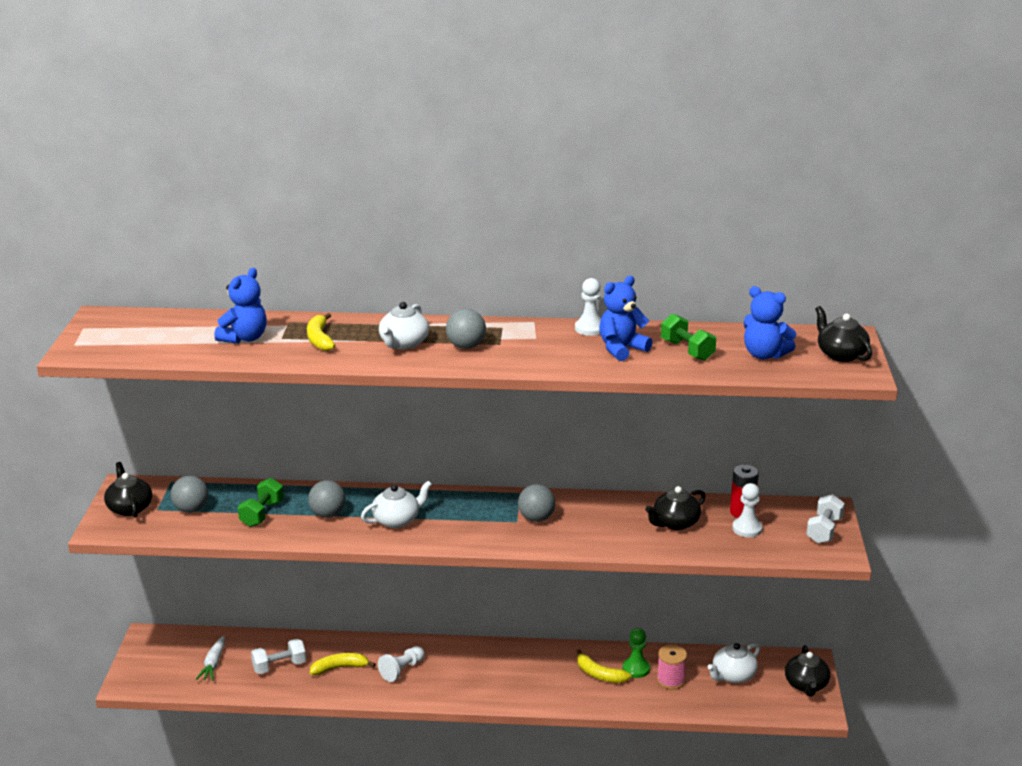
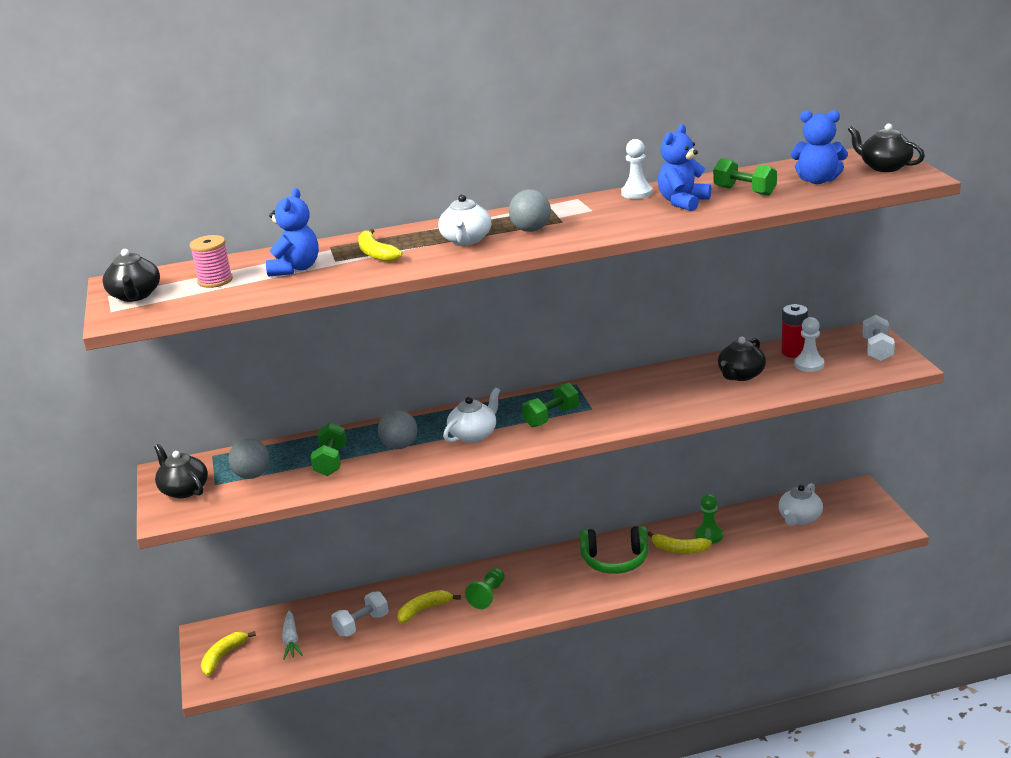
camera: 15 degrees left, 0 degrees up
(151, 662) = (223, 656): none -> yellow banana
(402, 670) = (488, 595): white pawn -> green pawn
(475, 521) = (551, 417): none -> green dumbbell
(534, 668) = (615, 560): none -> green headphones
(536, 518) = (609, 401): grey ball -> none
(670, 680) = (747, 537): pink spool -> pink spool (215, 281)
(806, 685) = (868, 509): black teapot -> black teapot (135, 296)

